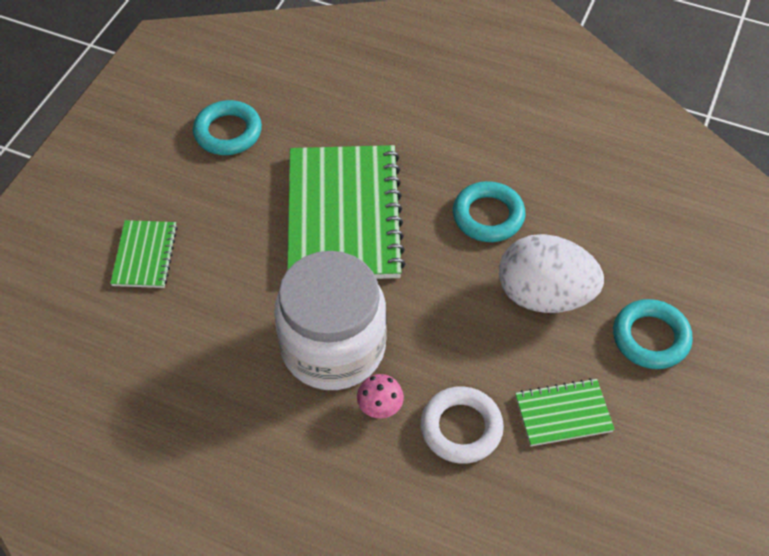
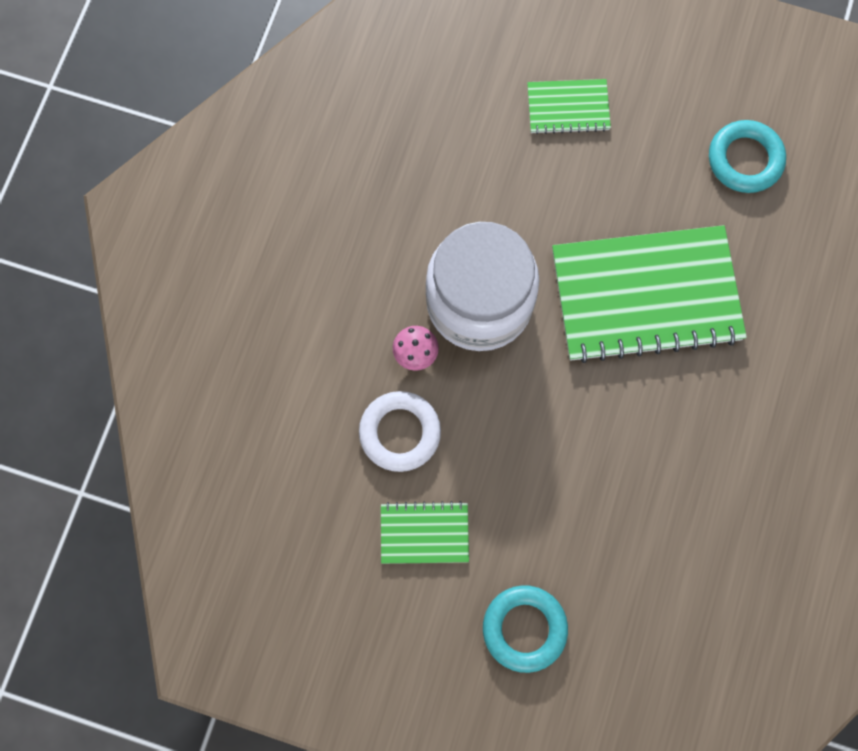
camera: 85 degrees right, 20 degrees up
(488, 216) = (666, 450): turquoise ring -> none
(544, 296) = (565, 514): white egg -> none
(563, 414) = (424, 533): green notebook -> green notebook turned 75 degrees counterclockwise

